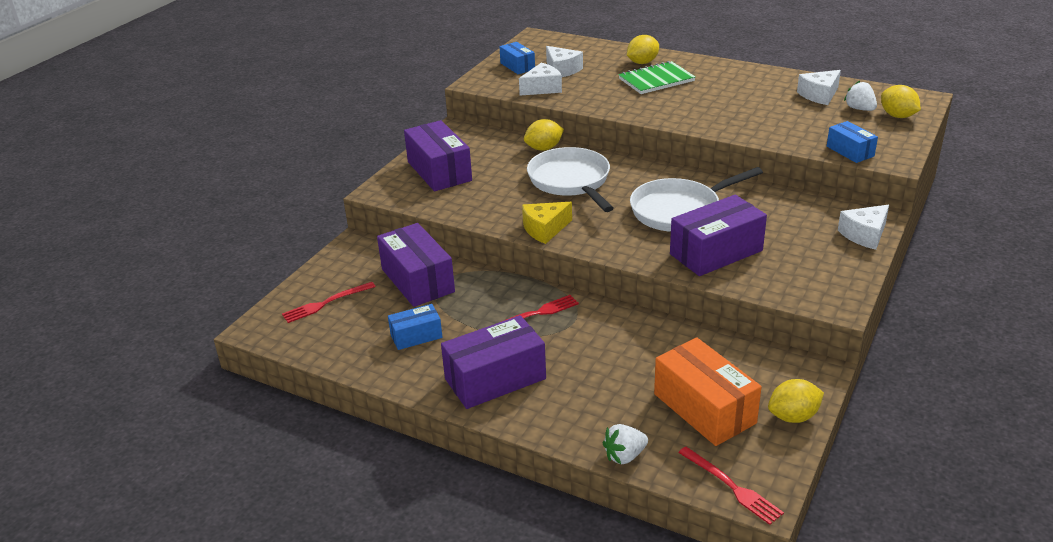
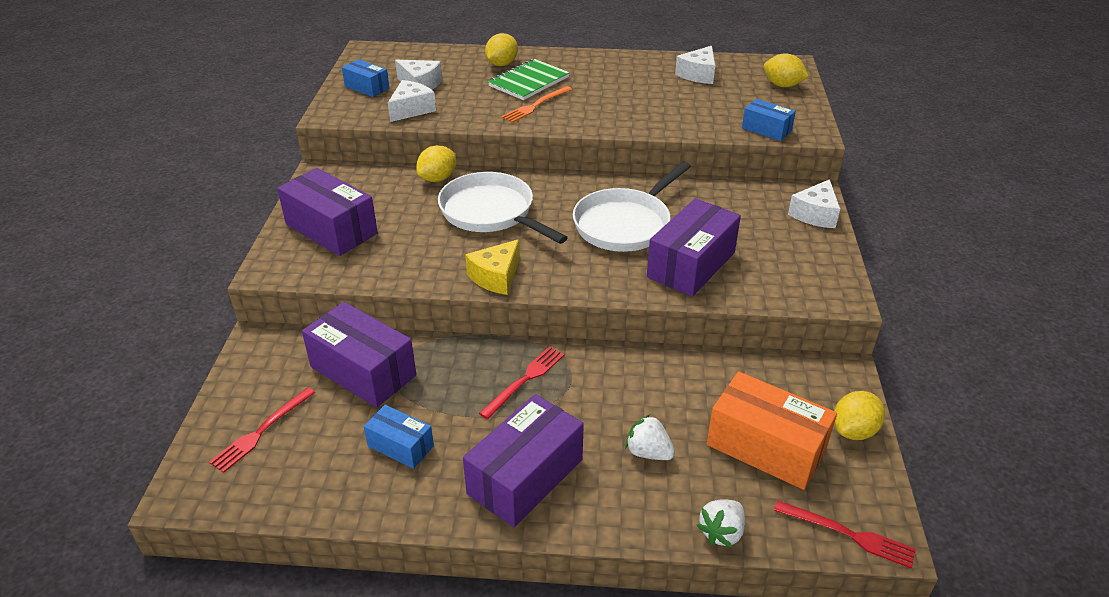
camera: 25 degrees left, 5 degrees up
(416, 336) = (400, 446): blue box -> blue box turned 75 degrees clockwise
(649, 100) = (535, 105): none -> orange fork
(859, 109) = (744, 83): white strawberry -> white strawberry (648, 452)

